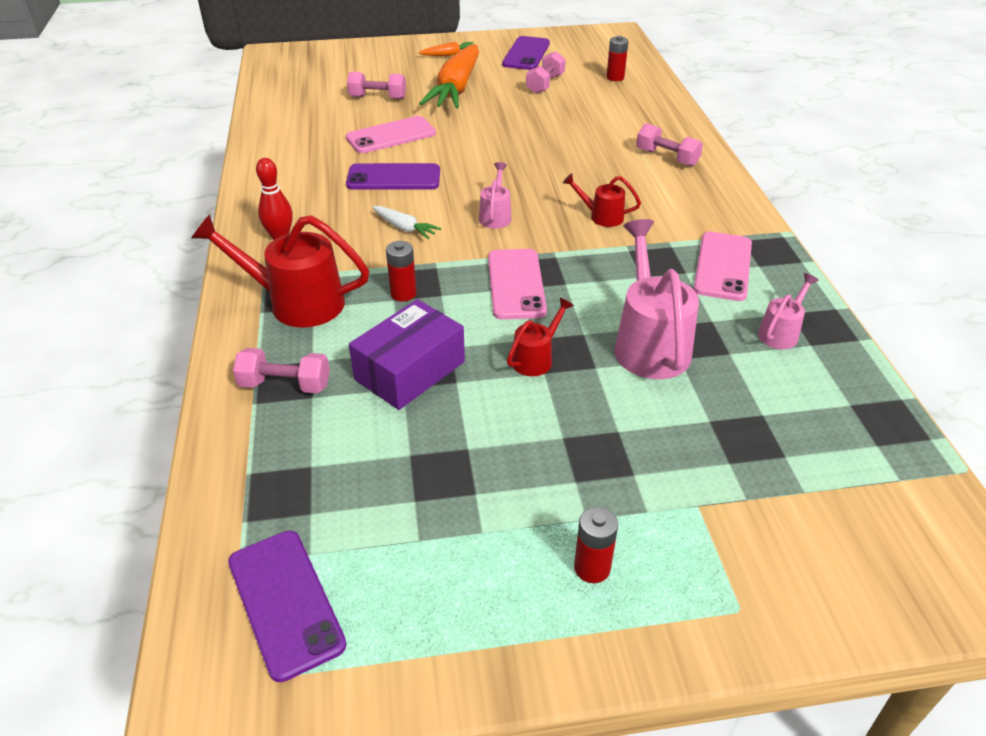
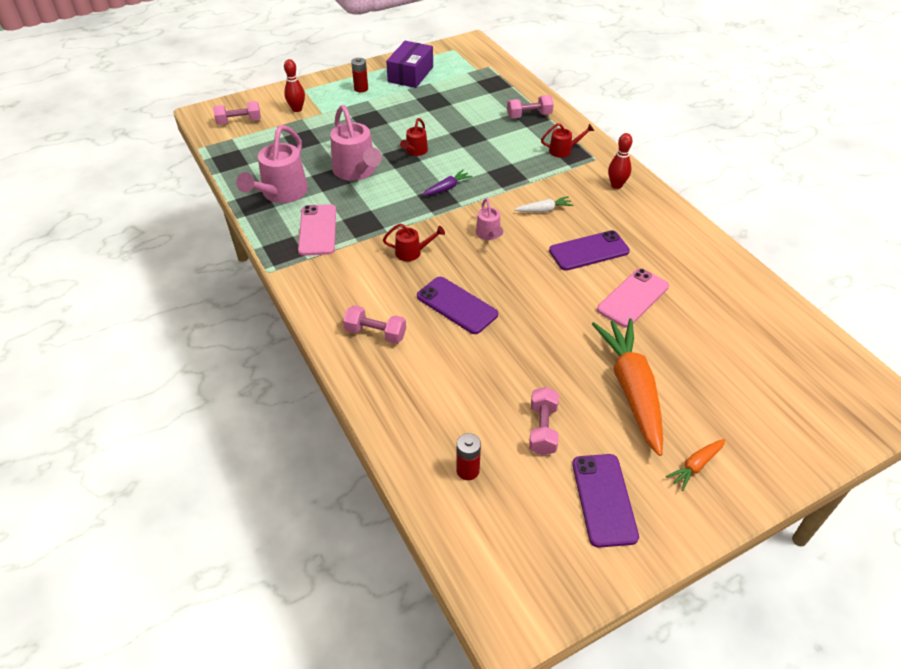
camera: 160 degrees right, 5 degrees up
(285, 602) = (464, 62): purple phone -> purple phone (457, 305)
(296, 302) = (564, 150): red watering can -> red watering can, size x0.52
(378, 97) = (696, 351): pink dumbbell -> pink dumbbell (239, 121)
(403, 293) = (509, 168): red battery -> none
(405, 228) = (544, 210): white carrot -> white carrot turned 150 degrees clockwise
(410, 370) = (475, 133): purple box -> purple box (410, 74)
(516, 284) = (447, 188): pink phone -> purple carrot
(758, 535) = (297, 109): none -> red bowling pin
(781, 332) = (281, 193): pink watering can -> pink watering can, size x1.92

